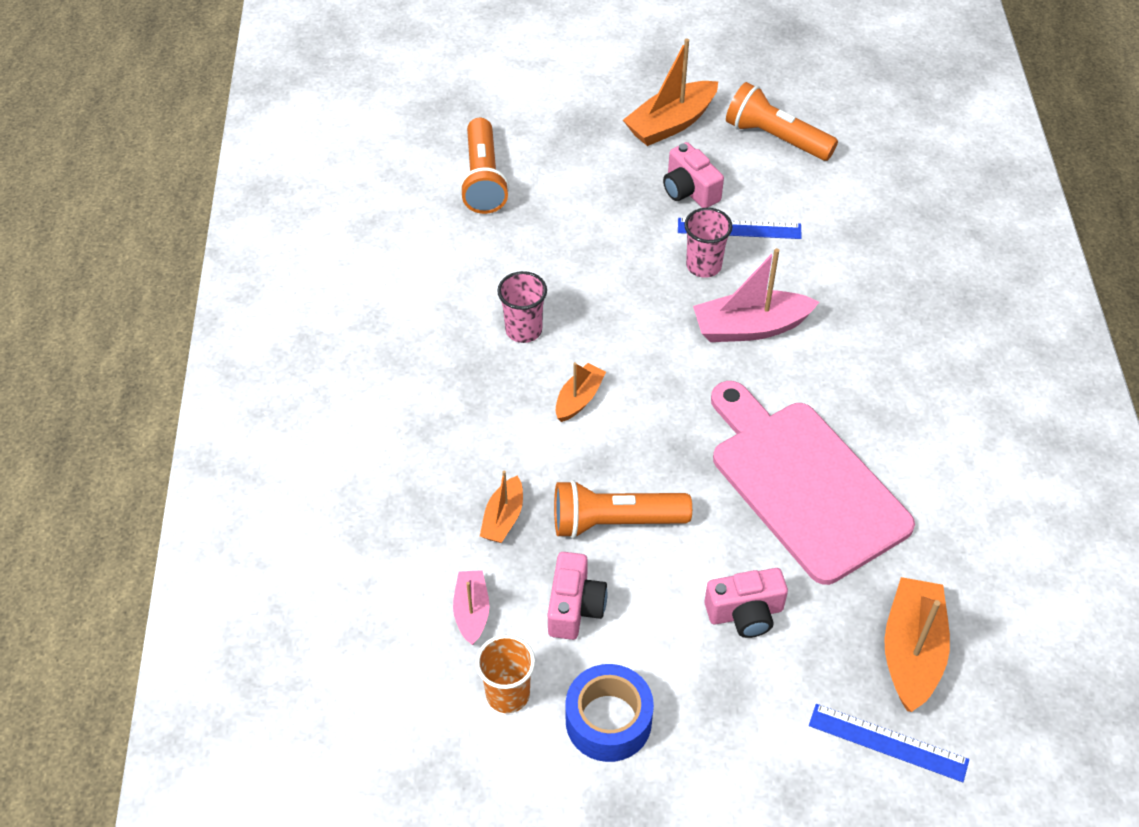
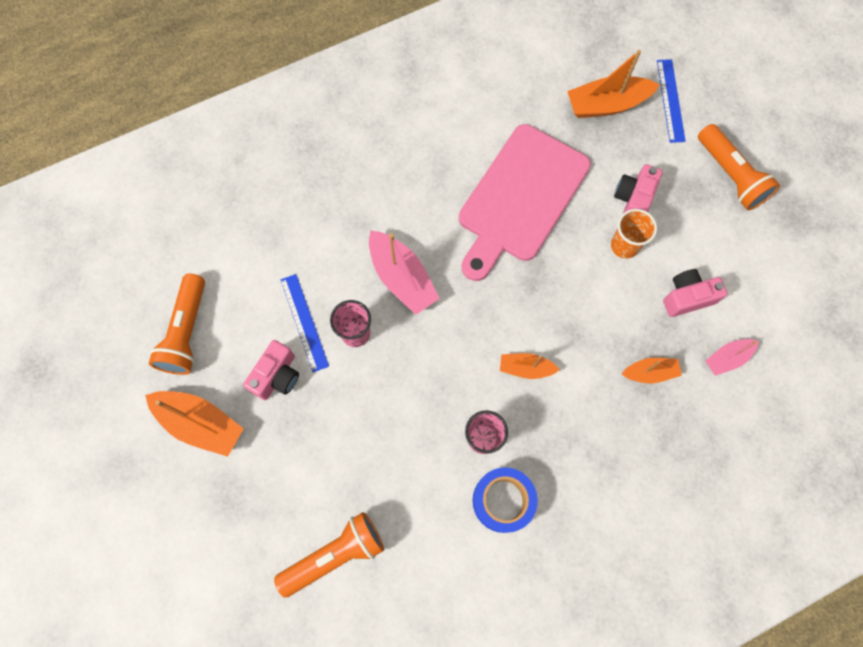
camera: 115 degrees left, 20 degrees up
(508, 694) = (766, 309): orange cup -> orange cup (624, 246)
(608, 721) = (747, 246): blue tape -> blue tape (503, 501)
(614, 522) = (613, 300): orange flashlight -> orange flashlight (730, 175)
(745, 613) = (633, 199): pink camera -> pink camera turned 120 degrees counterclockwise

